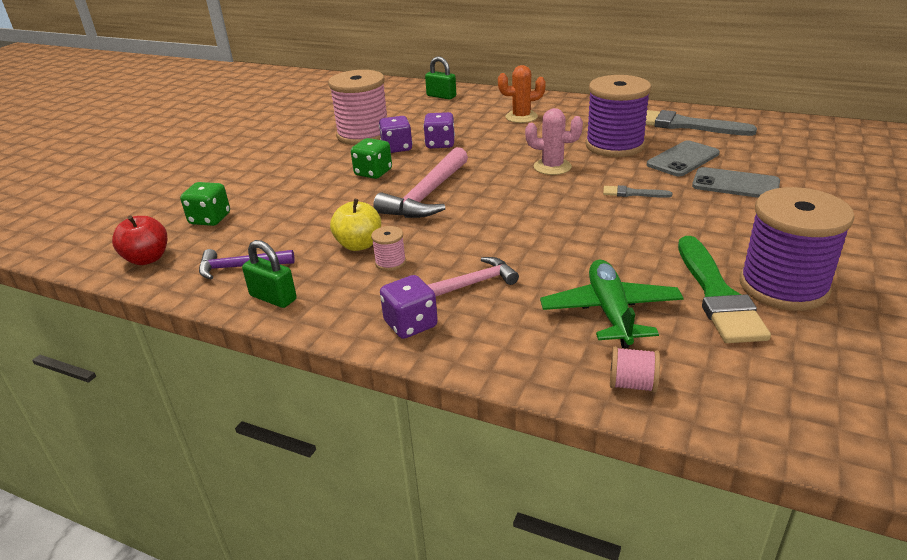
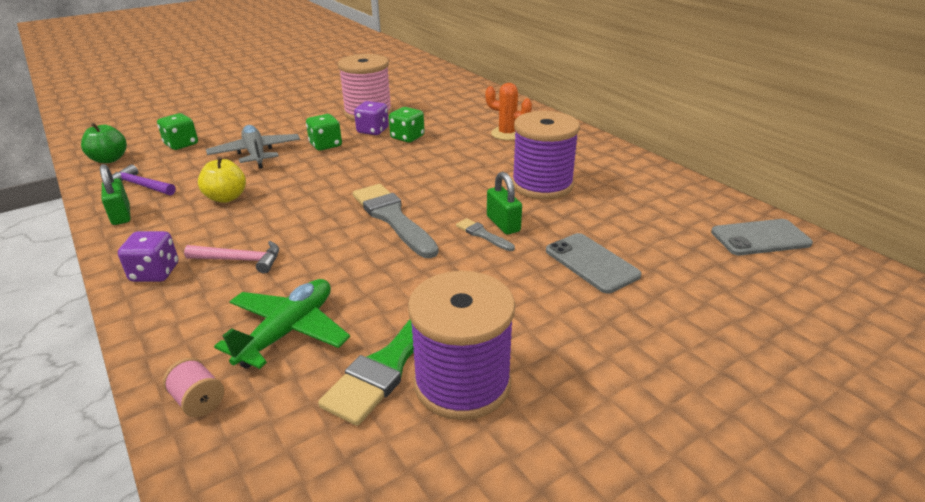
camera: 30 degrees right, 0 degrees up
(147, 259) = (109, 159): red apple -> green apple
(314, 201) = (256, 154): none -> grey plane
(390, 262) = (221, 219): pink spool -> none
(427, 195) = (330, 176): pink hammer -> none
(440, 144) = (407, 137): purple dice -> green dice
(441, 96) = (474, 97): green padlock -> green padlock (503, 224)
(552, 167) = (458, 186): pink cactus -> none
(683, 159) = (582, 220): grey phone -> grey phone (760, 238)
(684, 125) = (641, 187): grey brush -> grey brush (392, 218)

